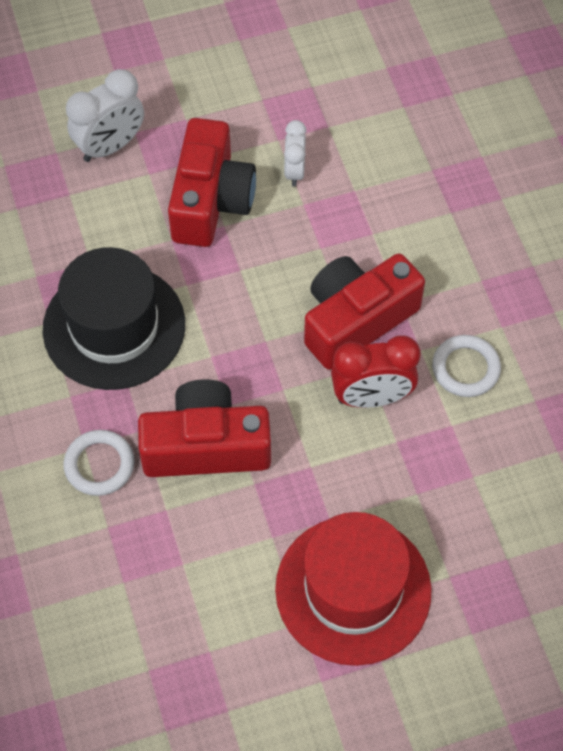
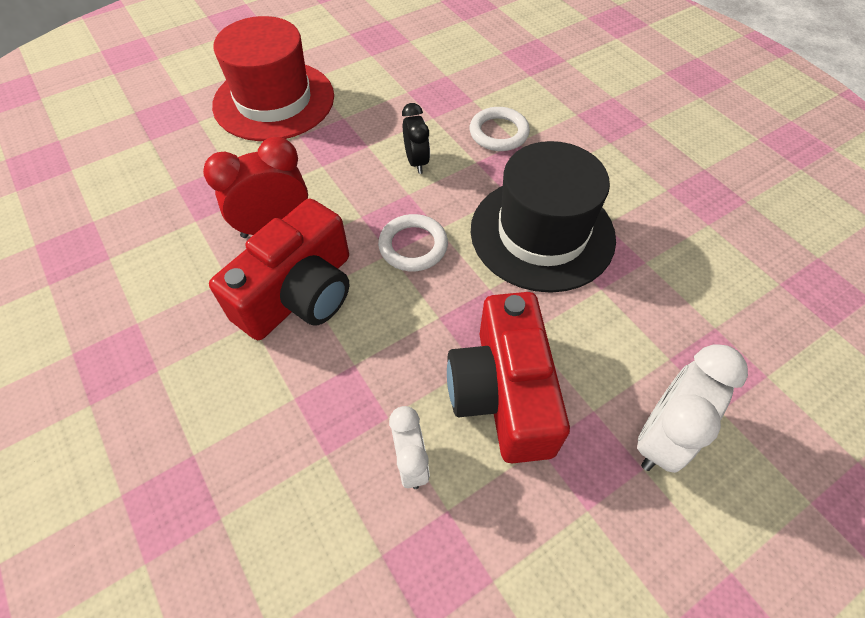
camera: 165 degrees right, 5 degrees down
(206, 446) = (416, 162): red camera -> black clock
(465, 368) = (179, 271): white ring -> white ring (413, 246)

